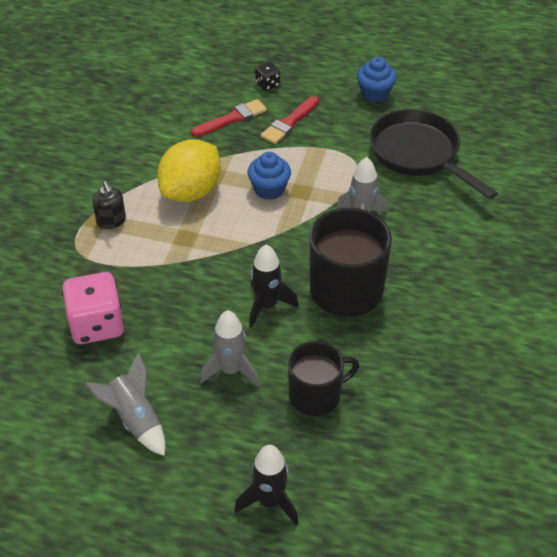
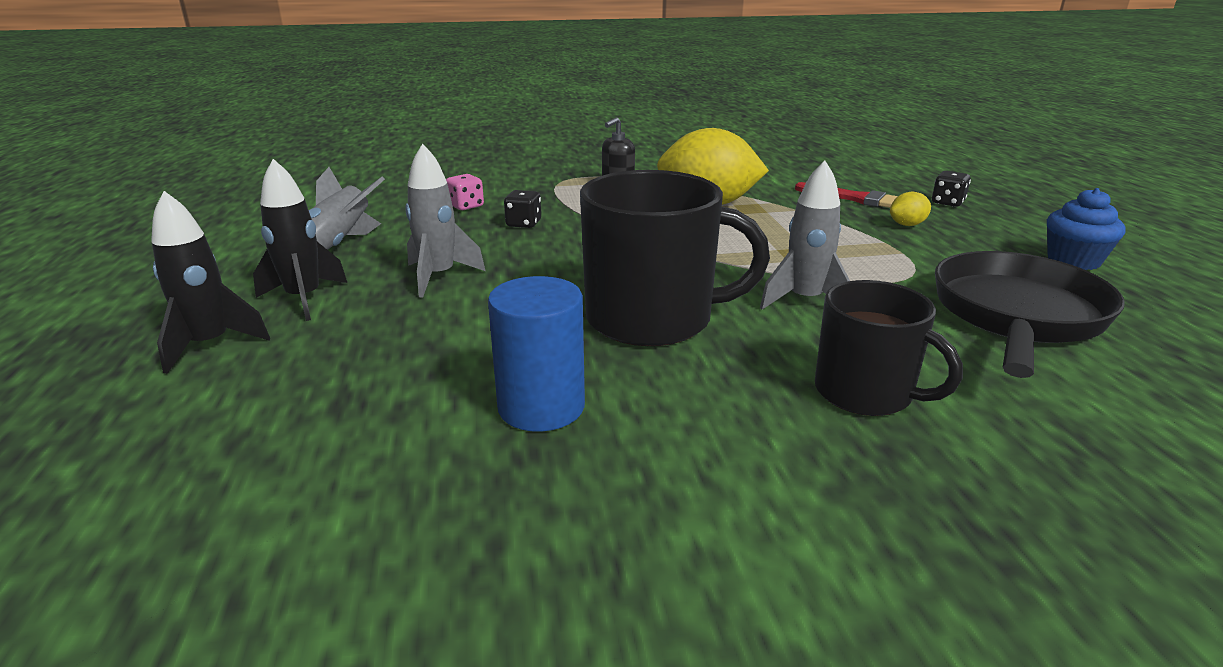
camera: 65 degrees right, 20 degrees down
(97, 325) = (466, 206): pink dice -> pink dice, size x0.48
(161, 301) = (523, 224): none -> black dice
(267, 305) = (567, 275): black rocket -> black rocket (304, 299)
(269, 189) = (771, 237): blue cupcake -> none
(289, 122) = (907, 225): red brush -> yellow lemon
(316, 395) = (423, 338): black mug -> black mug (866, 393)
(414, 362) = (541, 407): none -> blue cylinder

